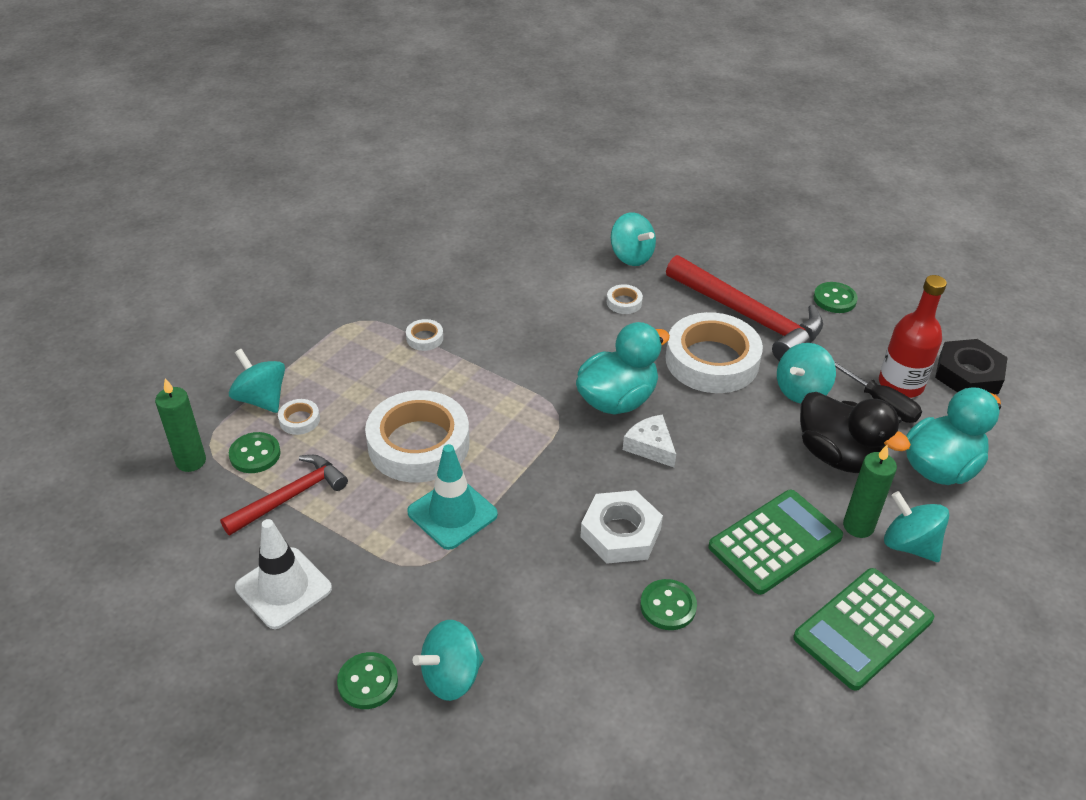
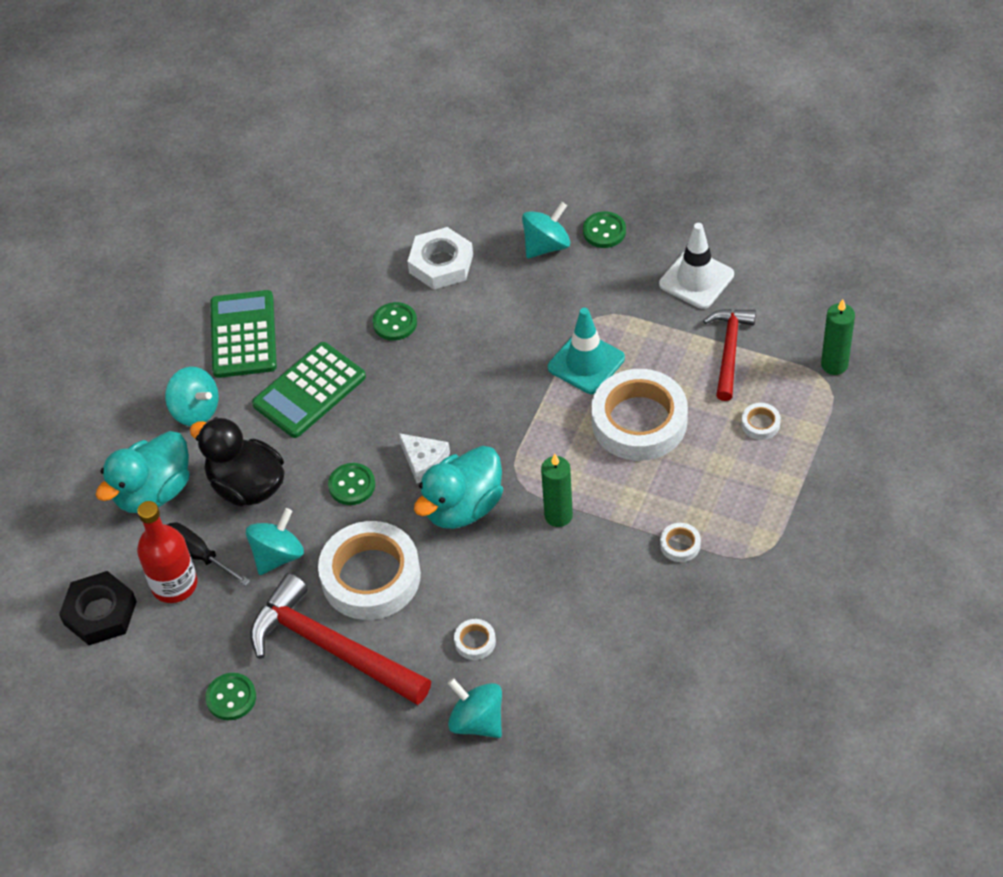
camera: 175 degrees right, 10 degrees up
(255, 454) = (782, 382): green button -> green button (352, 485)
(261, 399) = (808, 438): turquoise spinning top -> none
(290, 497) = (729, 350): red hammer -> red hammer turned 150 degrees clockwise
(620, 533) = (440, 373): white nut -> white nut (441, 263)
(858, 526) = (237, 419): green candle -> green candle (558, 515)
(863, 628) = (243, 335): green calculator -> green calculator turned 45 degrees counterclockwise

